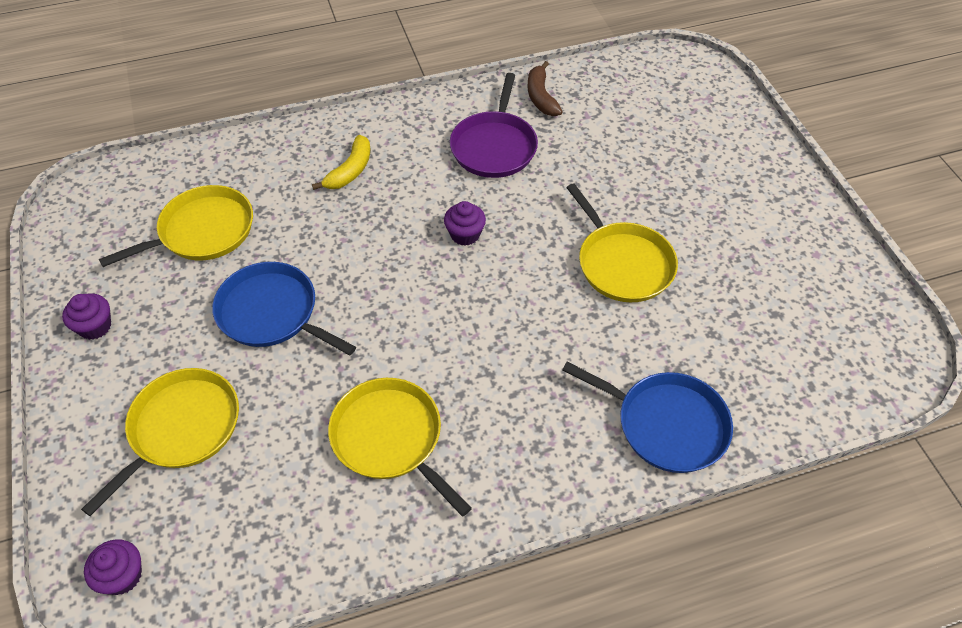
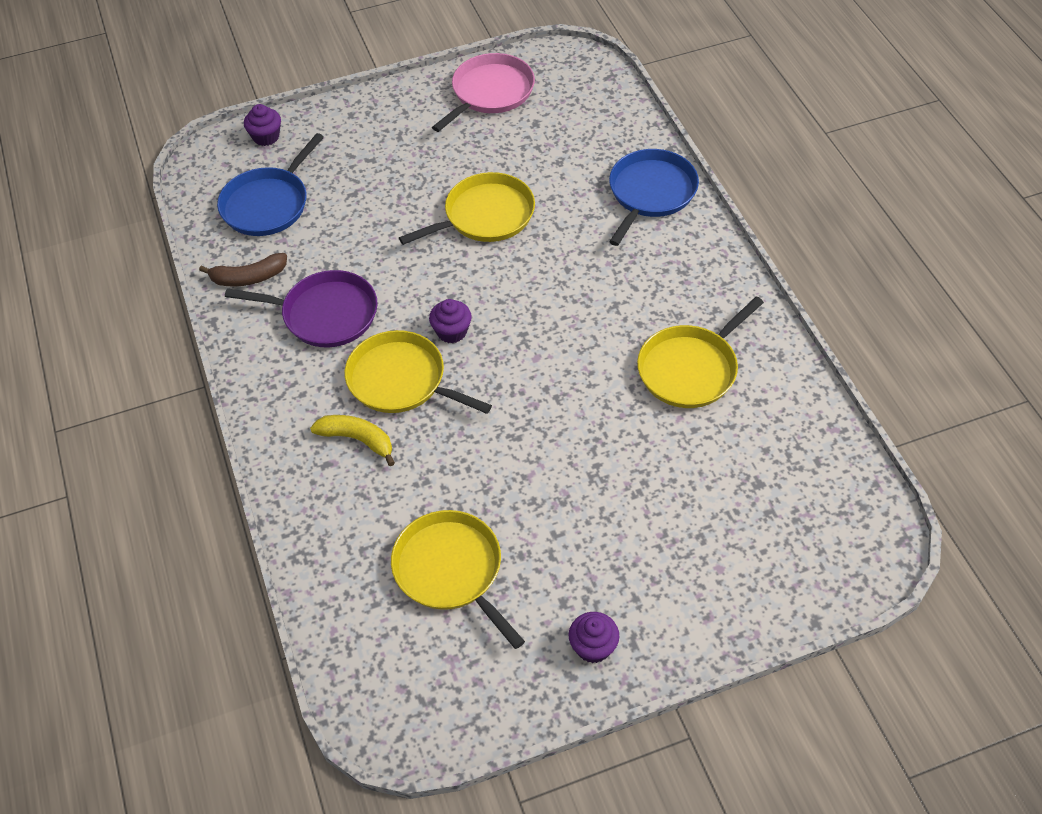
camera: 90 degrees left, 0 degrees up
(122, 576) = (855, 545): purple cupcake -> purple cupcake (266, 137)
(181, 429) = (705, 533): yellow pan -> yellow pan (401, 380)
(272, 313) = (562, 481): blue pan -> blue pan (268, 204)
(822, 272) = (490, 93): none -> pink pan

